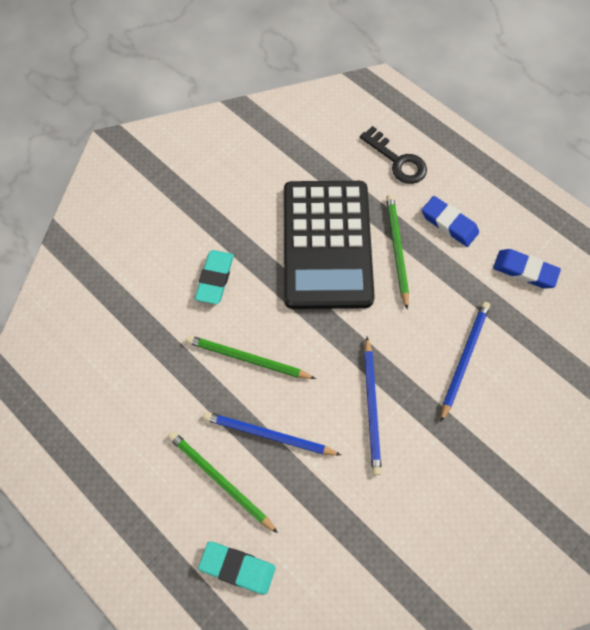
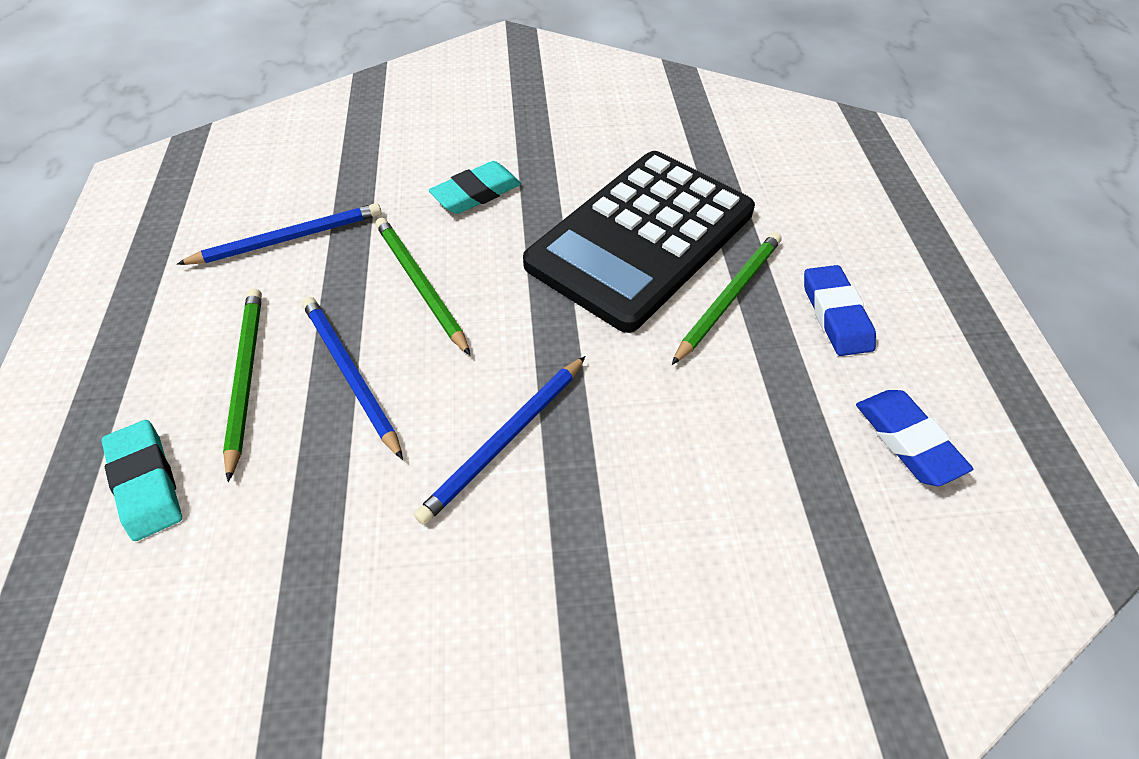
camera: 40 degrees right, 15 degrees down
(397, 161) = (826, 213): black key -> none
(464, 358) = (697, 480): blue pencil -> blue pencil (289, 238)

